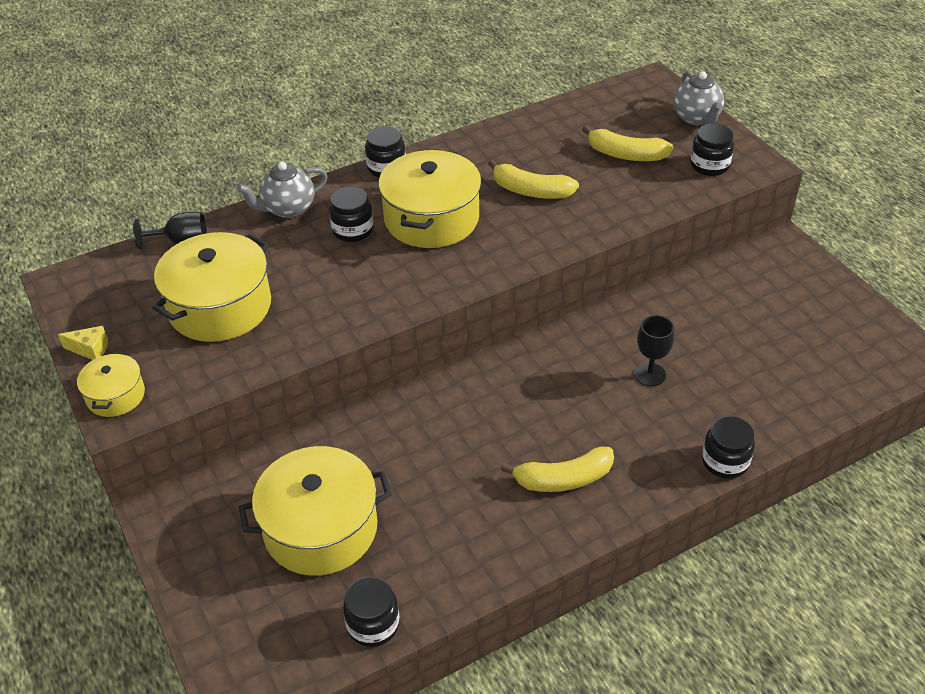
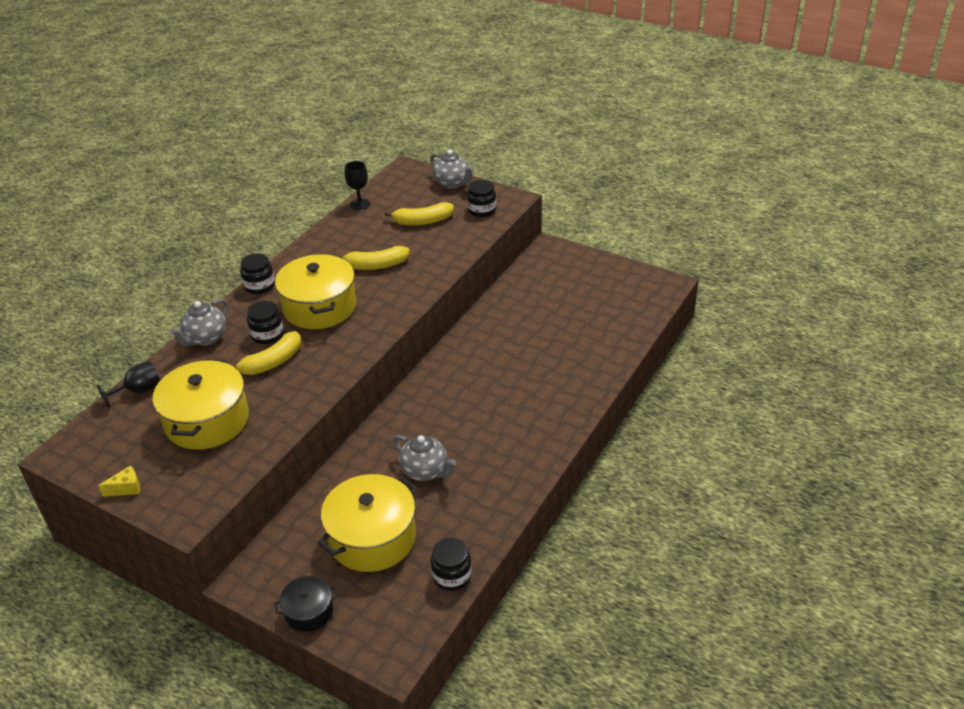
camera: 30 degrees left, 5 degrees down
(115, 395) = (174, 509): yellow pot -> none
(195, 583) = (309, 611): none -> black pot
(435, 474) = (425, 471): none -> grey teapot
(563, 479) = (510, 438): yellow banana -> yellow banana (272, 362)
(649, 374) = (519, 355): black goblet -> black goblet (360, 204)
(725, 461) = (599, 386): black jar -> none

